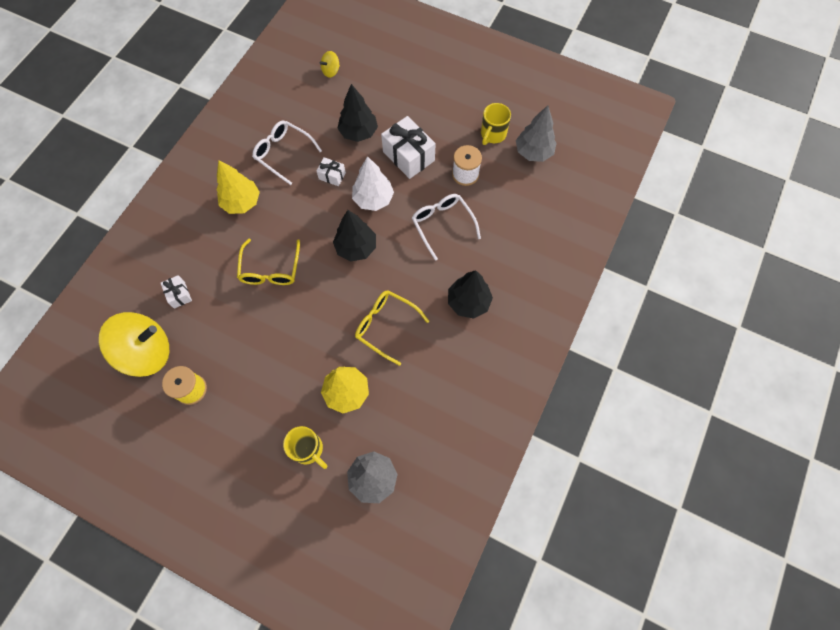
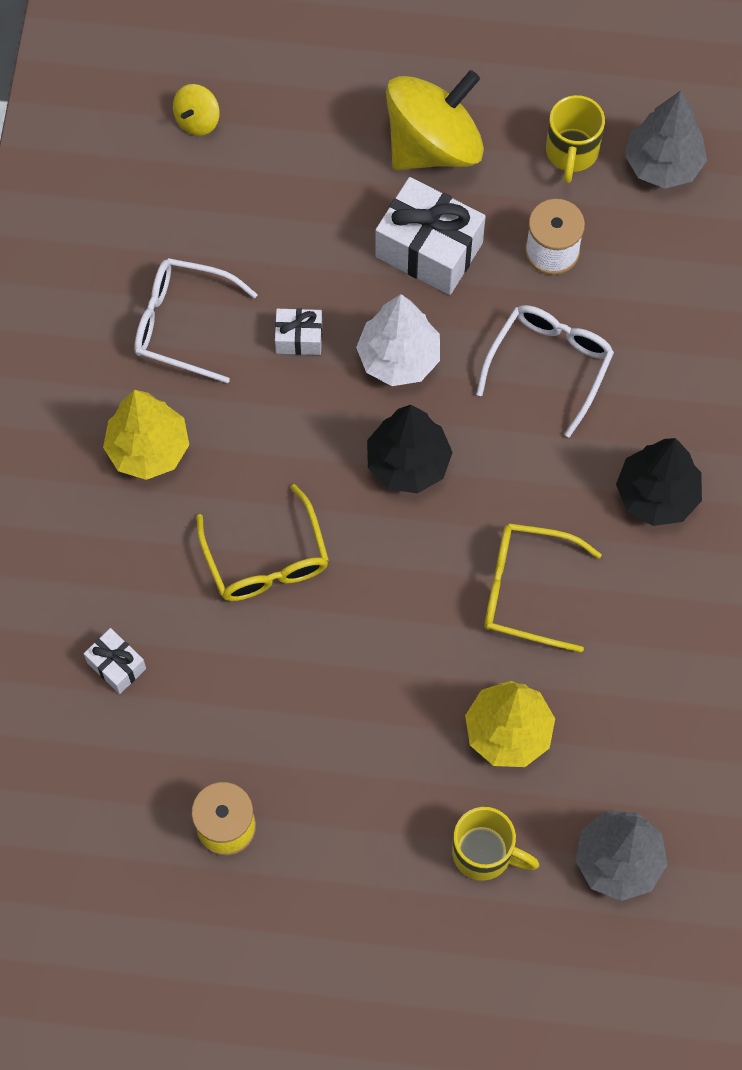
camera: 20 degrees left, 0 degrees up
(147, 352) = (110, 789): yellow spinning top -> yellow spinning top (433, 145)
(358, 132) = (311, 233): black tree -> none
(442, 224) = (549, 365): white glasses -> white glasses turned 75 degrees clockwise

